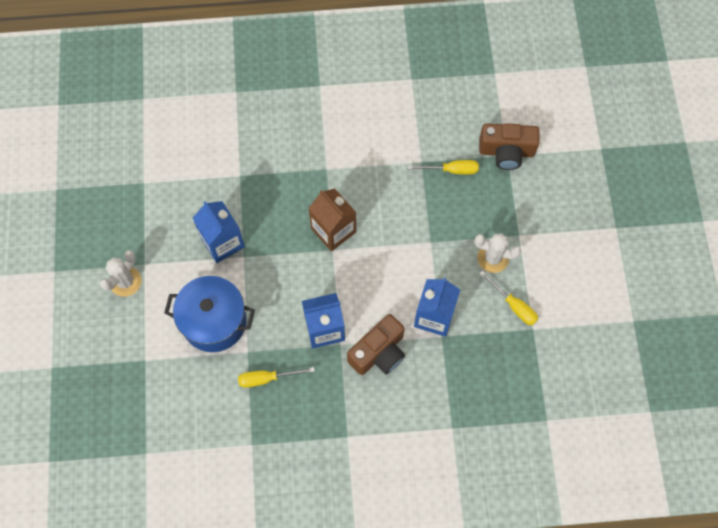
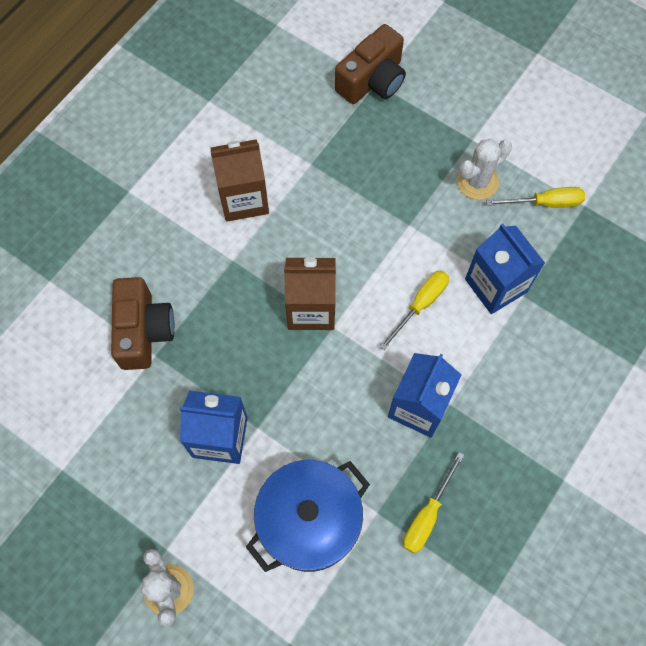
camera: 50 degrees left, 0 degrees up
(367, 145) = (243, 199): none -> brown carton
(379, 352) = (492, 372): brown camera -> brown camera (144, 331)
(451, 170) = (346, 144): yellow screwdriver -> yellow screwdriver (420, 305)

